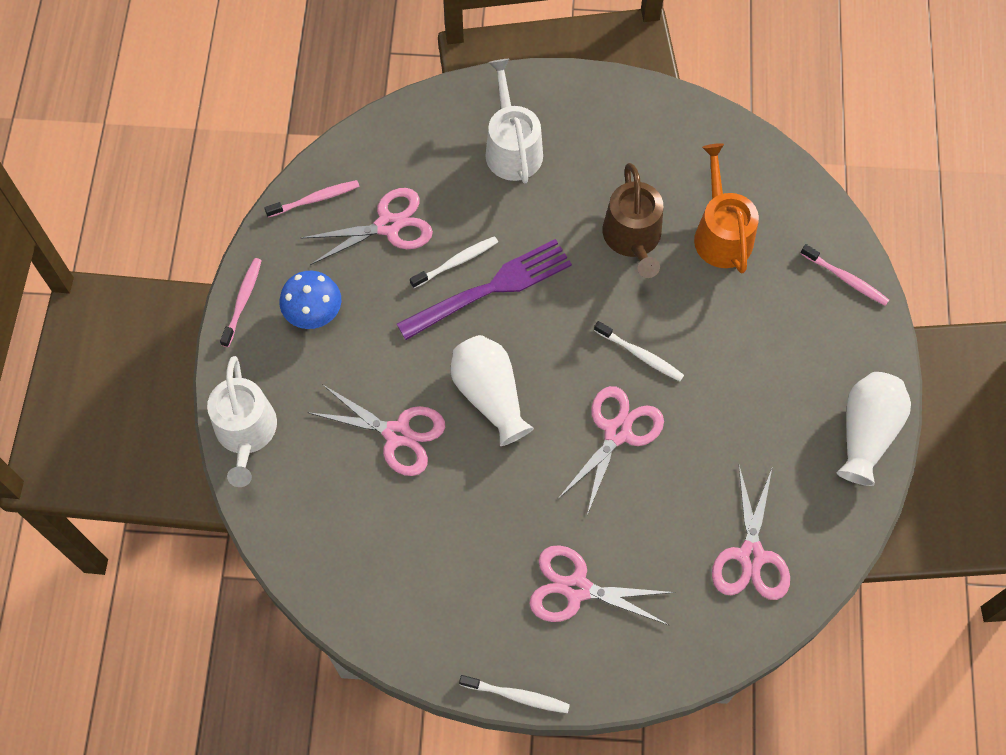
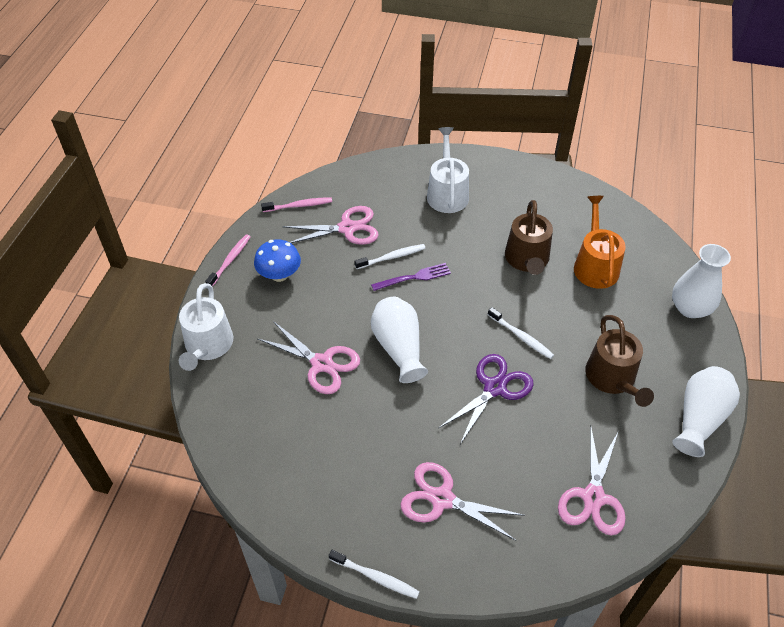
camera: 10 degrees right, 15 degrees down
(490, 289) = (414, 277): purple fork -> purple fork, size x0.57
(617, 432) = (494, 388): pink scissors -> purple scissors
(759, 396) = (613, 379): none -> brown watering can
(846, 279) = (690, 308): pink toothbrush -> white vase

